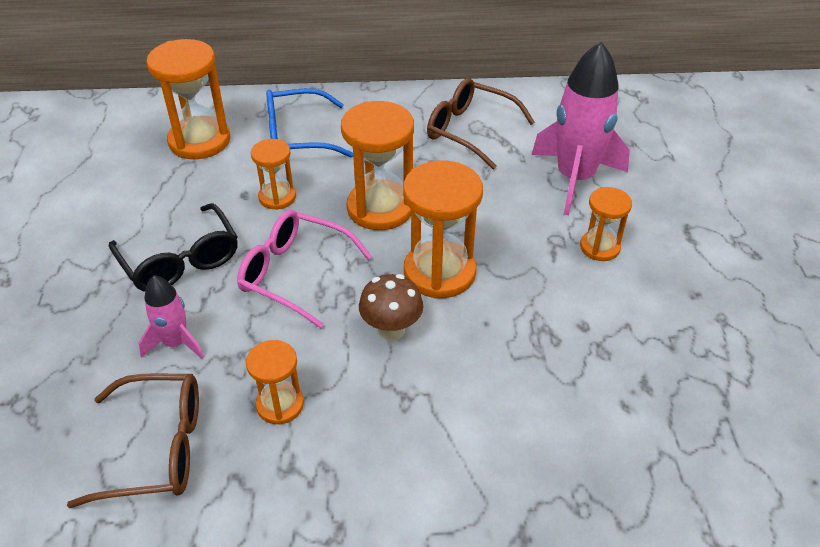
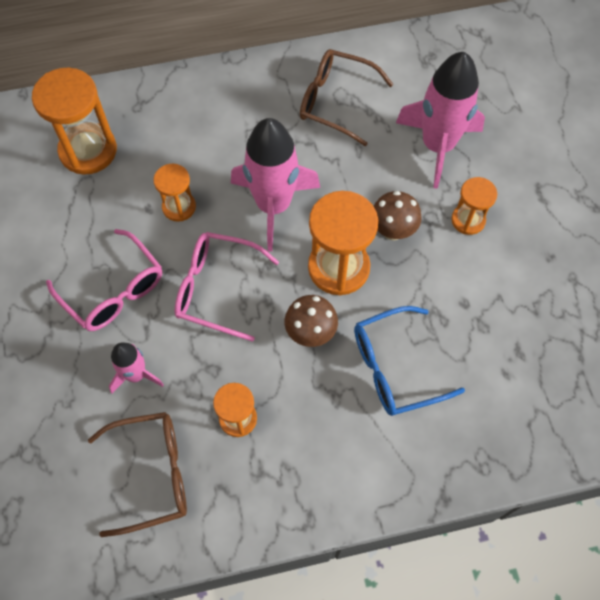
camera: 10 degrees left, 20 degrees up
(181, 261) = (114, 291): black glasses -> pink glasses
(297, 136) = (178, 132): blue glasses -> blue glasses (394, 368)
(380, 208) = (273, 205): orange hourglass -> pink rocket
(509, 246) = (392, 231): none -> brown mushroom

